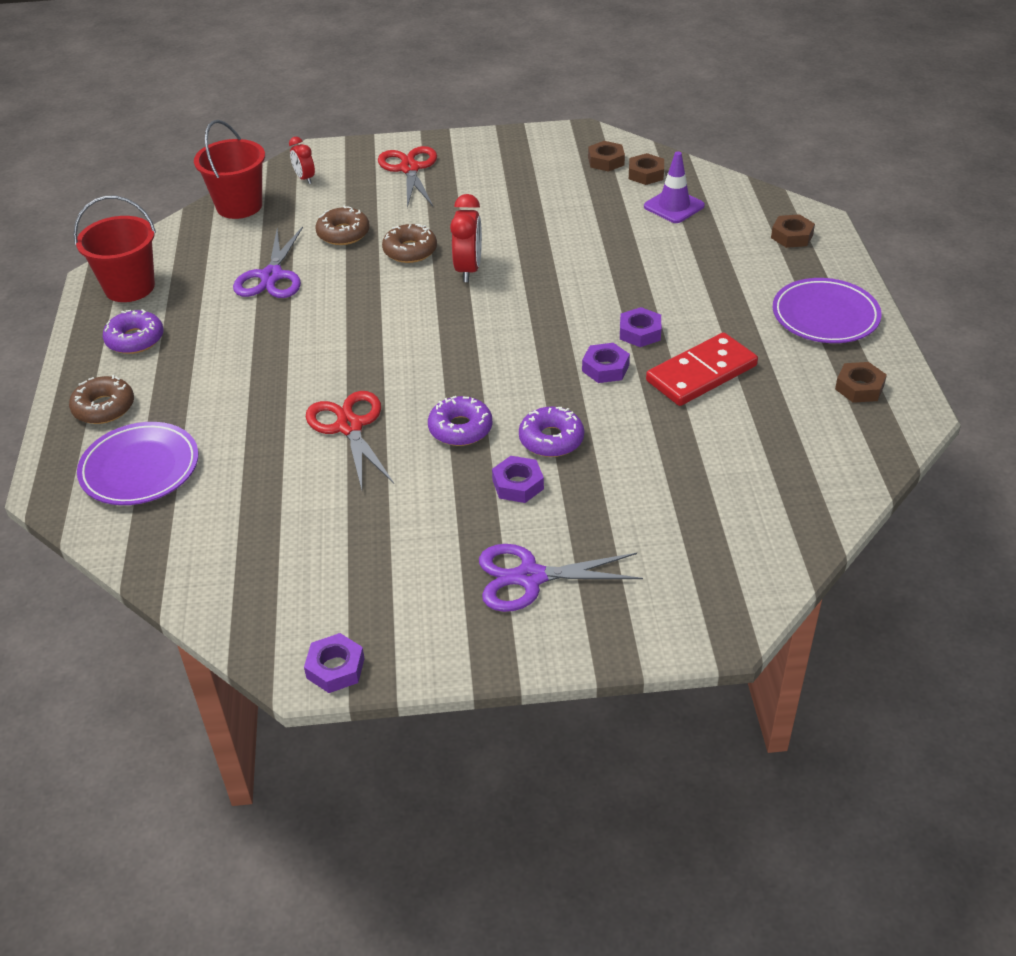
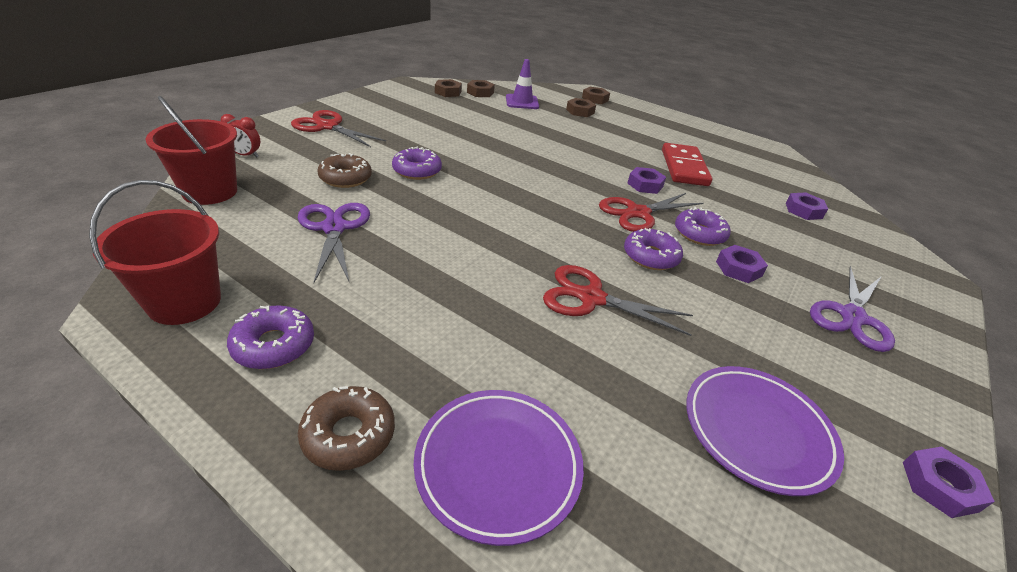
camera: 55 degrees left, 5 degrees down
(271, 276) = (334, 228): purple scissors -> purple scissors turned 150 degrees counterclockwise
(410, 251) = (417, 171): brown donut -> purple donut
(468, 270) = (476, 167): red clock -> none
(533, 389) = (638, 213): none -> red scissors
(640, 332) = (623, 161): purple nut -> purple nut (803, 210)
(825, 316) = (671, 125): purple plate -> purple plate (757, 431)
(859, 387) = (740, 146): brown nut -> brown nut (580, 111)

